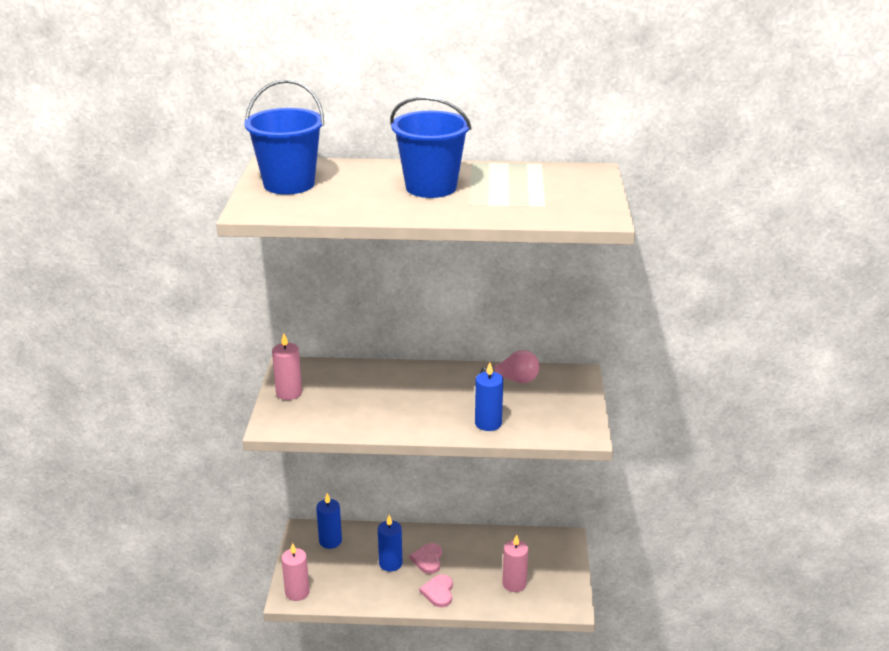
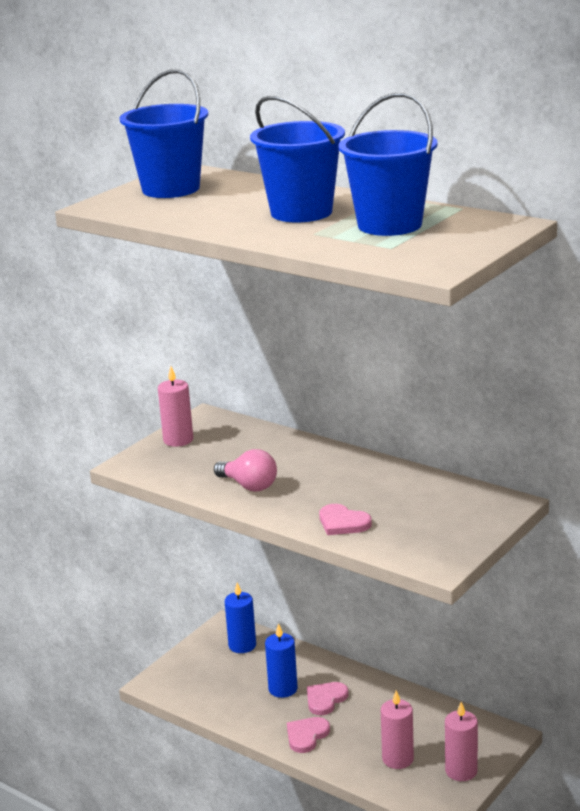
camera: 35 degrees right, 5 degrees down
(297, 592) = (166, 682): pink candle -> pink candle (461, 771)
(488, 423) = (343, 523): blue candle -> pink heart
(513, 186) = (389, 225): none -> blue bucket
(514, 380) = (424, 488): pink light bulb -> pink light bulb (249, 486)

